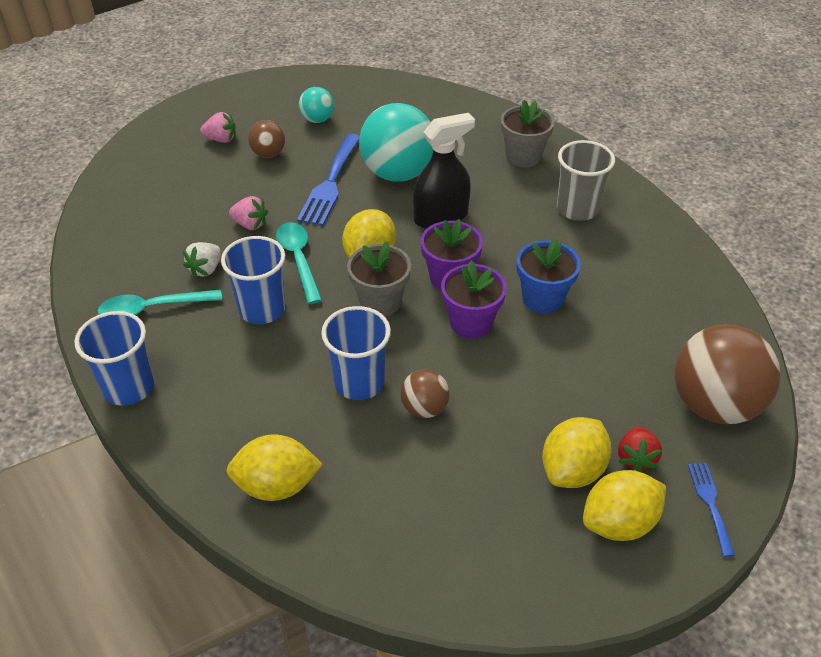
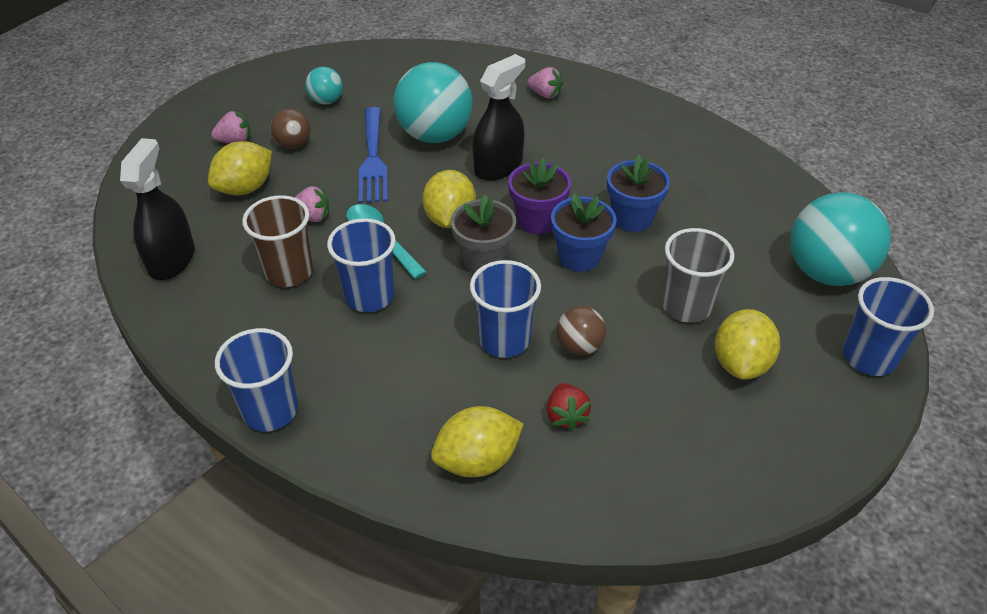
camera: 20 degrees left, 0 degrees up
(117, 233) = (172, 259): none -> black spray bottle
(152, 309) = (253, 325): turquoise spoon -> none
(206, 269) = (289, 272): white strawberry -> brown cup
(471, 323) = (579, 257): purple flower pot -> blue flower pot
(523, 156) = (545, 94): grey flower pot -> pink strawberry
(577, 209) = (619, 131): grey cup -> grey cup (686, 306)
(619, 522) = (804, 397): yellow lemon -> yellow lemon (245, 188)
(636, 458) = (787, 336): red strawberry -> red strawberry (566, 416)
(710, 503) = (868, 357): blue fork -> blue cup
(714, 405) = (826, 272): brown ball -> turquoise ball

